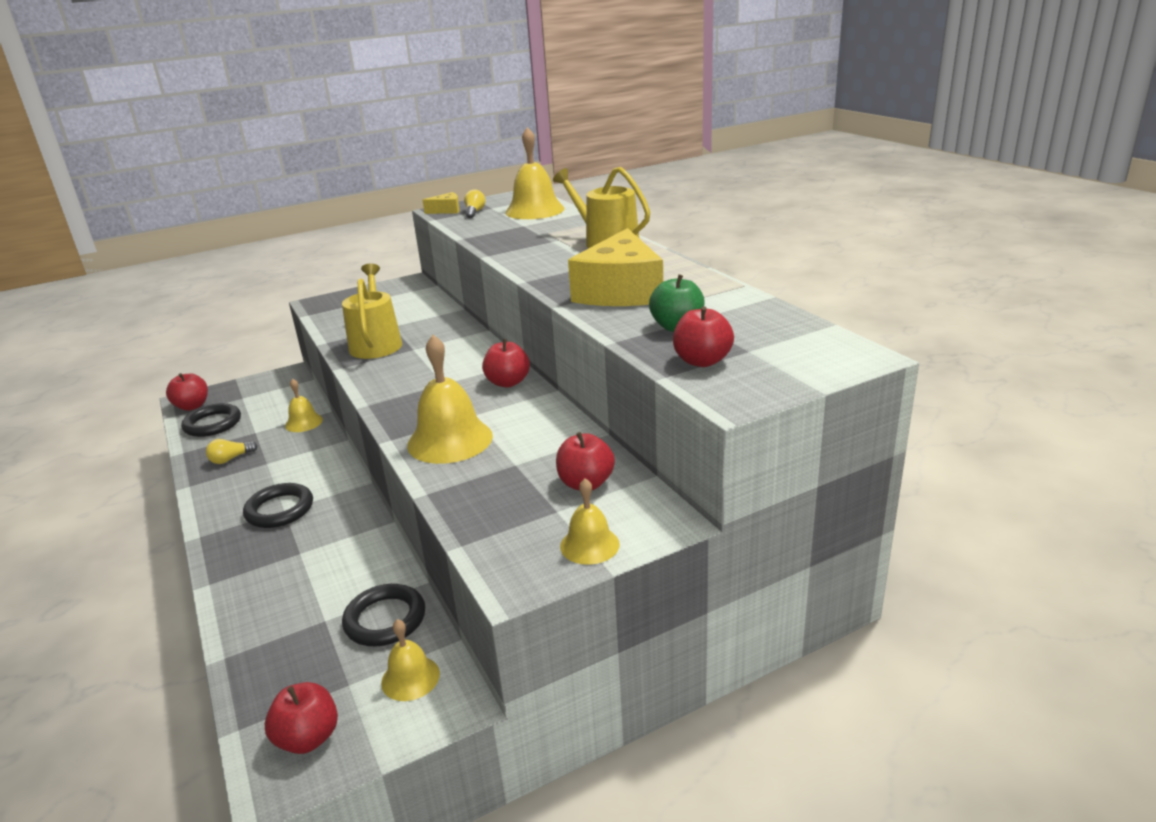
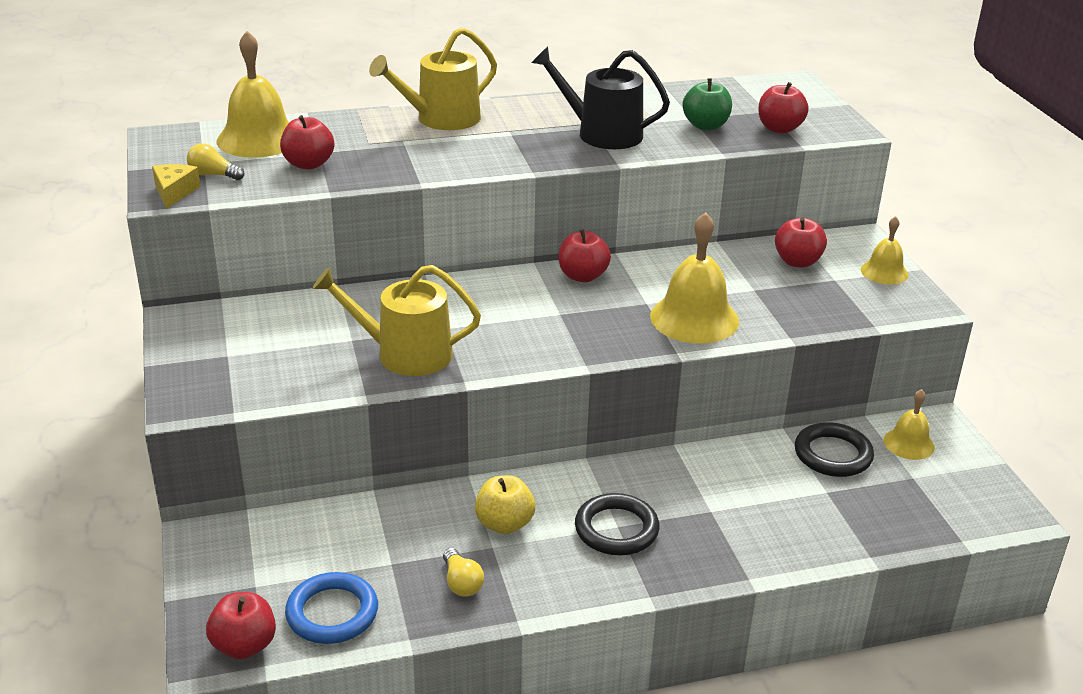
camera: 80 degrees left, 5 degrees up
(212, 424) = (332, 613): black ring -> blue ring
(290, 463) = (504, 524): none -> yellow apple
(304, 422) = (393, 515): yellow bell -> none
(308, 738) = (972, 499): red apple -> red apple (308, 164)
(620, 291) = (602, 134): yellow cheese -> black watering can

